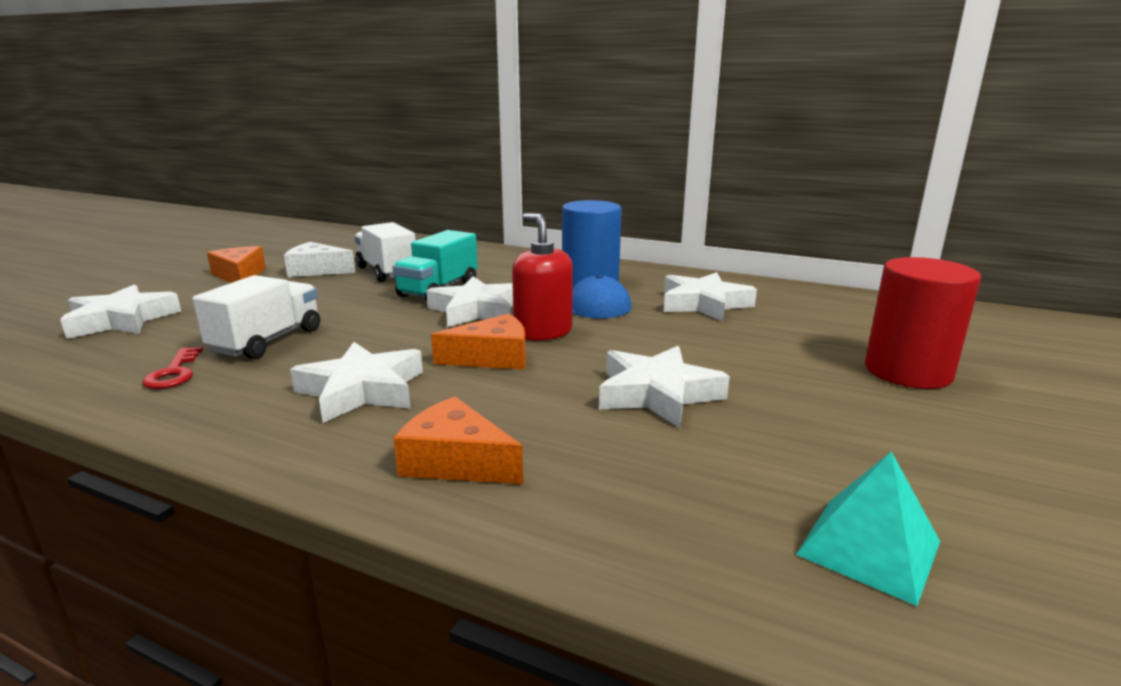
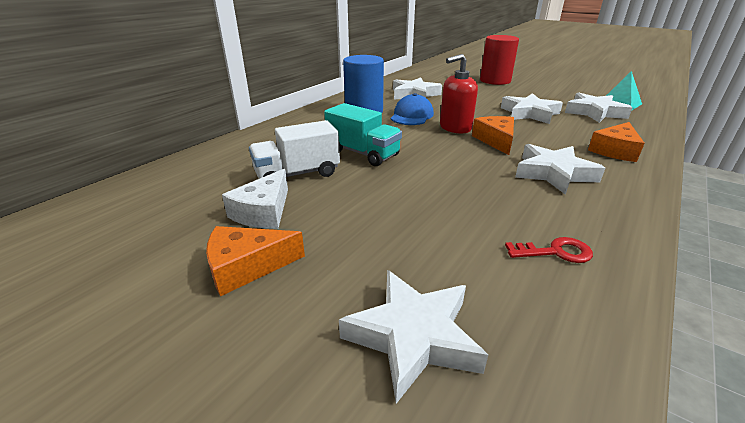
camera: 80 degrees left, 10 degrees up
(267, 341) = (478, 216): white truck -> none
(476, 310) = (414, 142): white star -> white star (594, 112)

